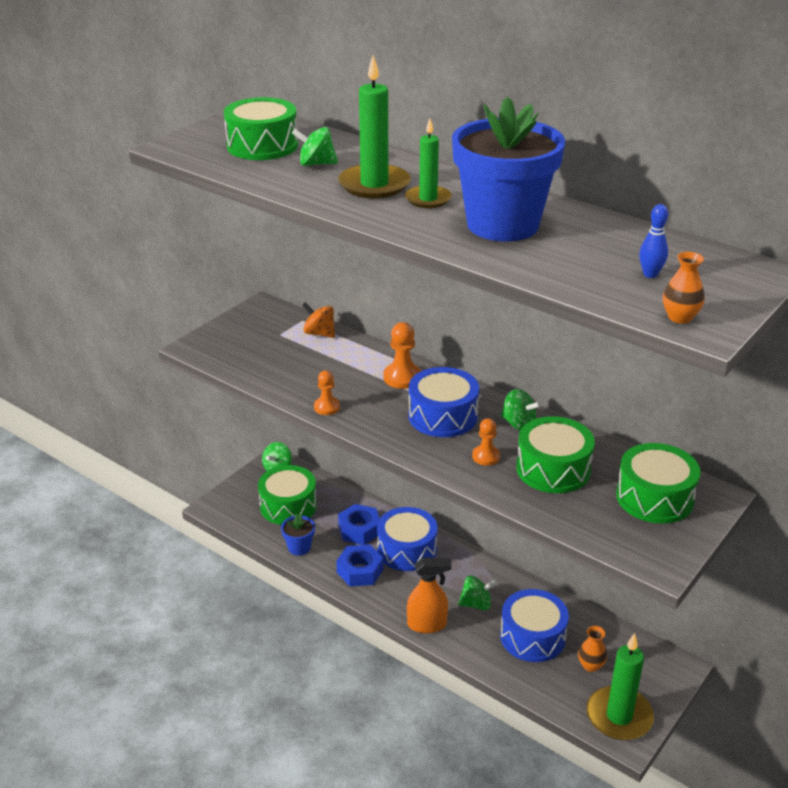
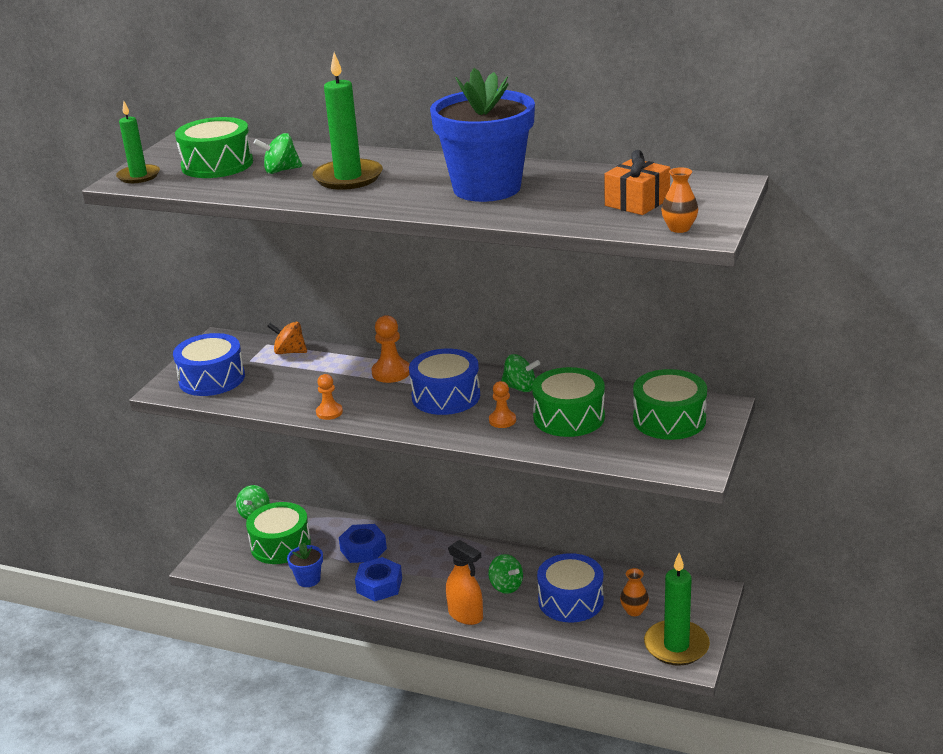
camera: 15 degrees left, 5 degrees down
(407, 550) = (418, 556): blue drum -> blue drum (212, 379)
(427, 624) = (466, 615): orange spray bottle -> orange spray bottle turned 60 degrees clockwise
(428, 199) = (406, 180): green candle -> green candle (138, 176)
(476, 604) = (506, 586): green spinning top -> green spinning top turned 75 degrees clockwise
(650, 274) = (637, 202): blue bowling pin -> orange gift

